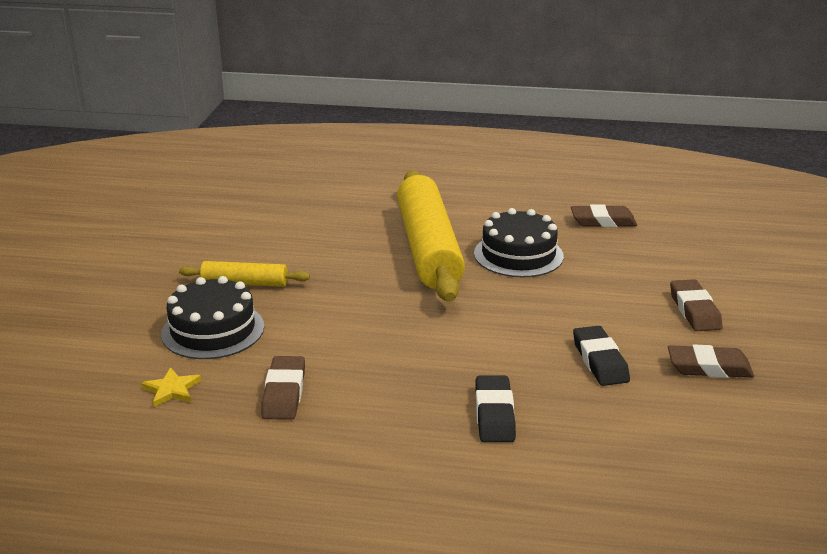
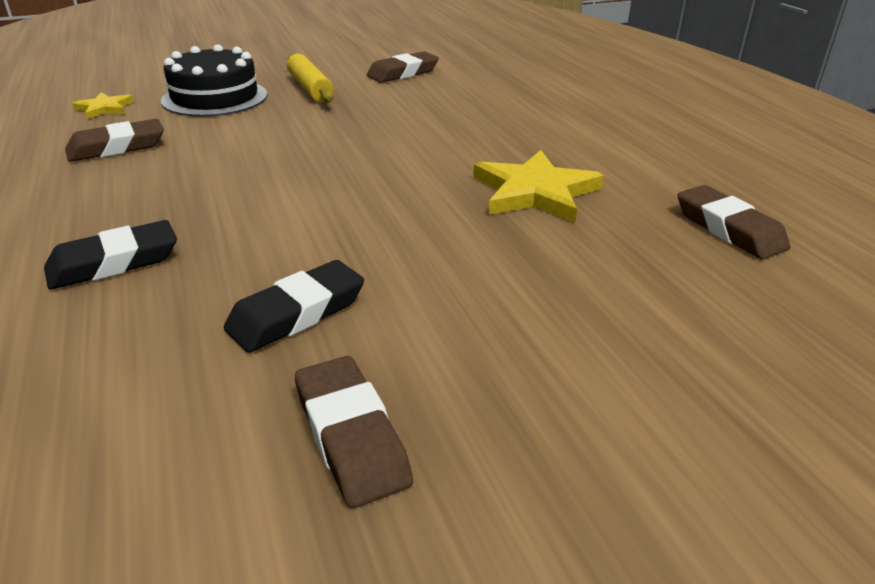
camera: 60 degrees right, 5 degrees up
(428, 248) = (480, 141): yellow rolling pin -> none
(518, 255) = (535, 192): black cake -> yellow star
(694, 310) = (544, 378): brown eraser -> brown eraser (403, 73)

